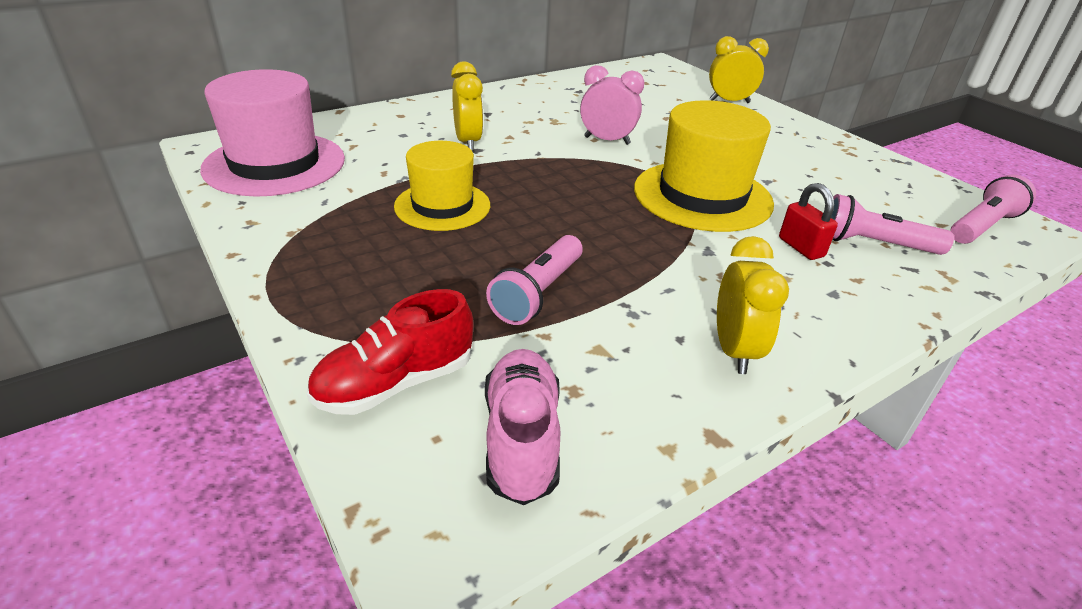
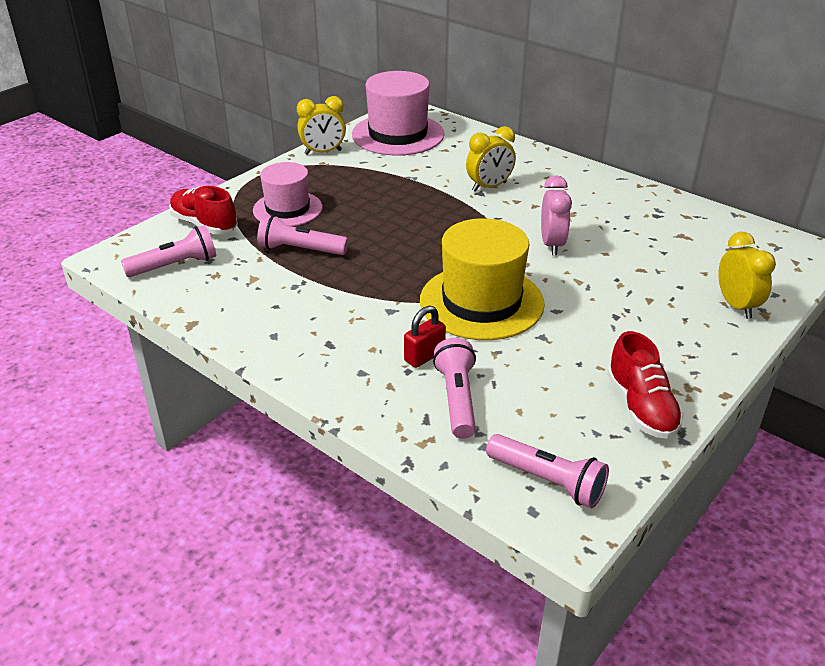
camera: 75 degrees right, 0 degrees up
(410, 285) = (287, 209): none -> pink hat
(442, 206) = (384, 198): yellow hat -> none
(521, 439) = (175, 265): pink shoe -> pink flashlight
(734, 350) = (271, 327): yellow clock -> yellow clock (323, 152)
(869, 166) = (641, 407): none -> red shoe

